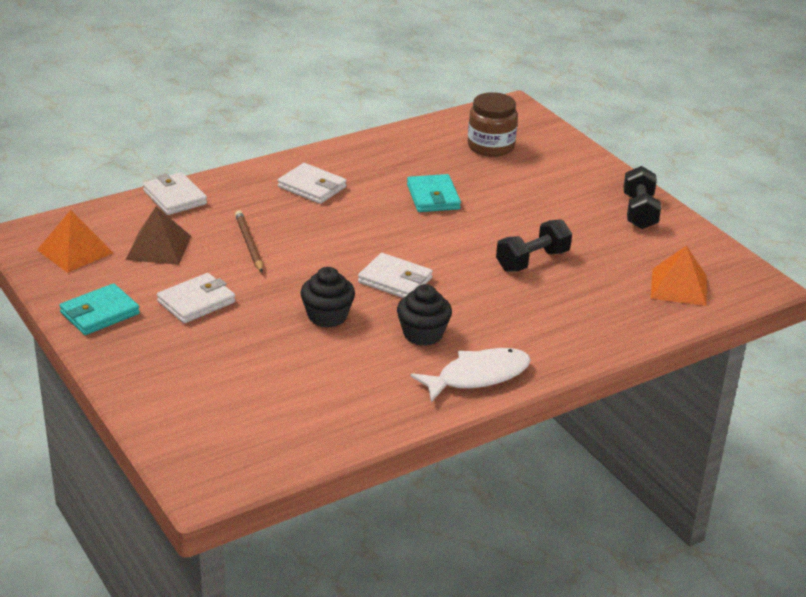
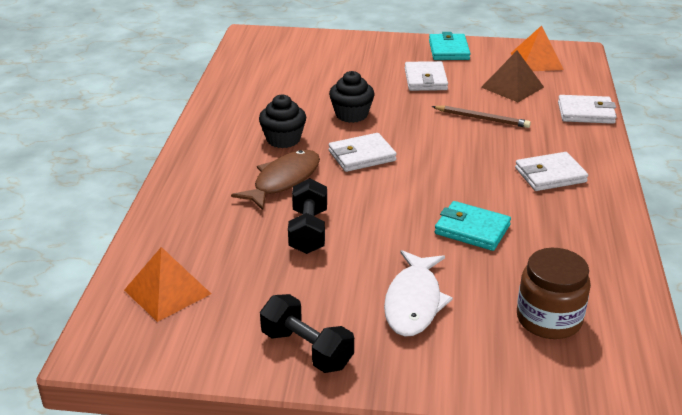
camera: 130 degrees right, 0 degrees up
(478, 376) = (211, 139): white fish -> white fish (414, 302)
(485, 302) = (283, 180): none -> brown fish

